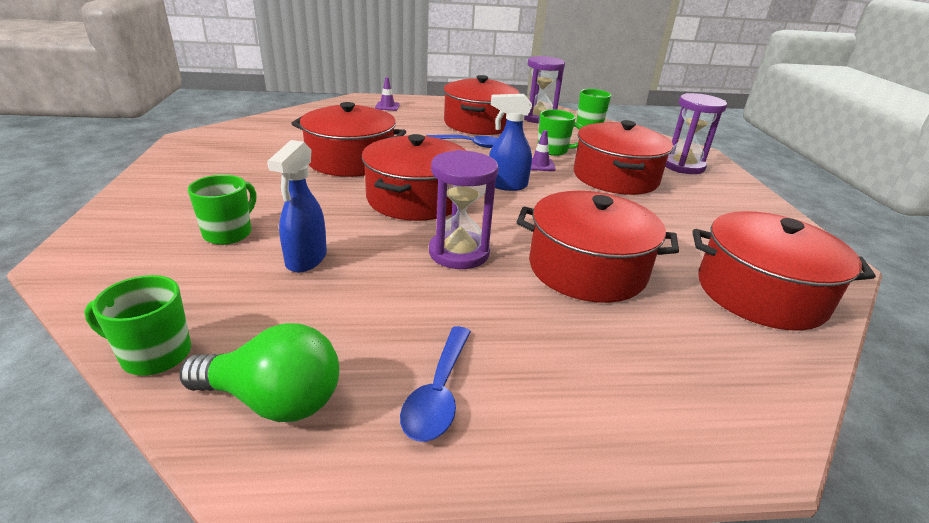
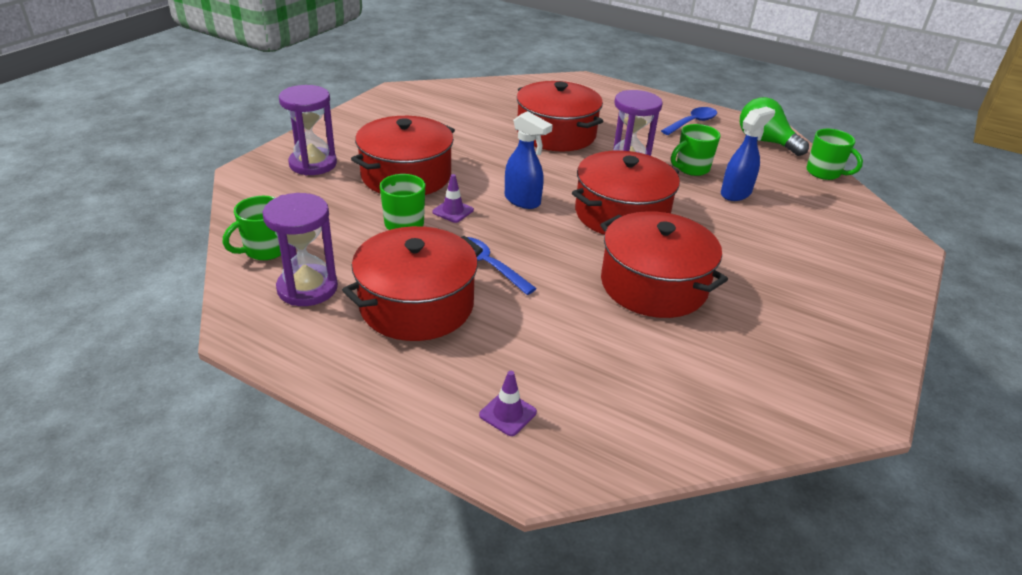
camera: 145 degrees left, 5 degrees up
(229, 233) = (791, 231): green mug -> green mug (691, 168)
(760, 293) = (478, 97): red pot -> none

